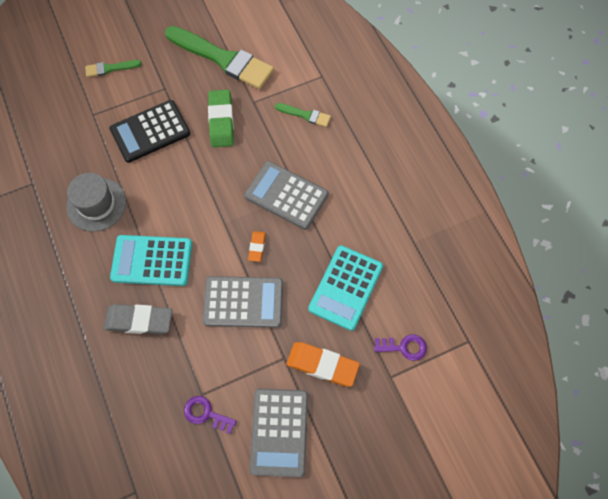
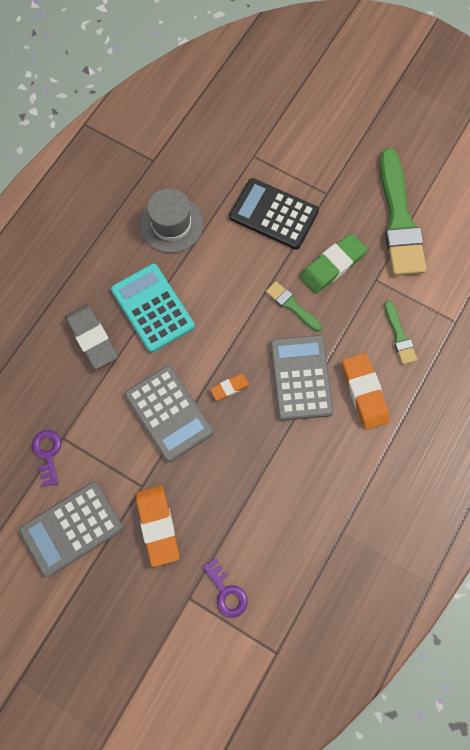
camera: 55 degrees right, 5 degrees up
(110, 68) = (309, 134): green brush -> green brush (291, 305)
(328, 163) = (364, 392): none -> orange eraser
(345, 287) = (247, 496): turquoise calculator -> none

